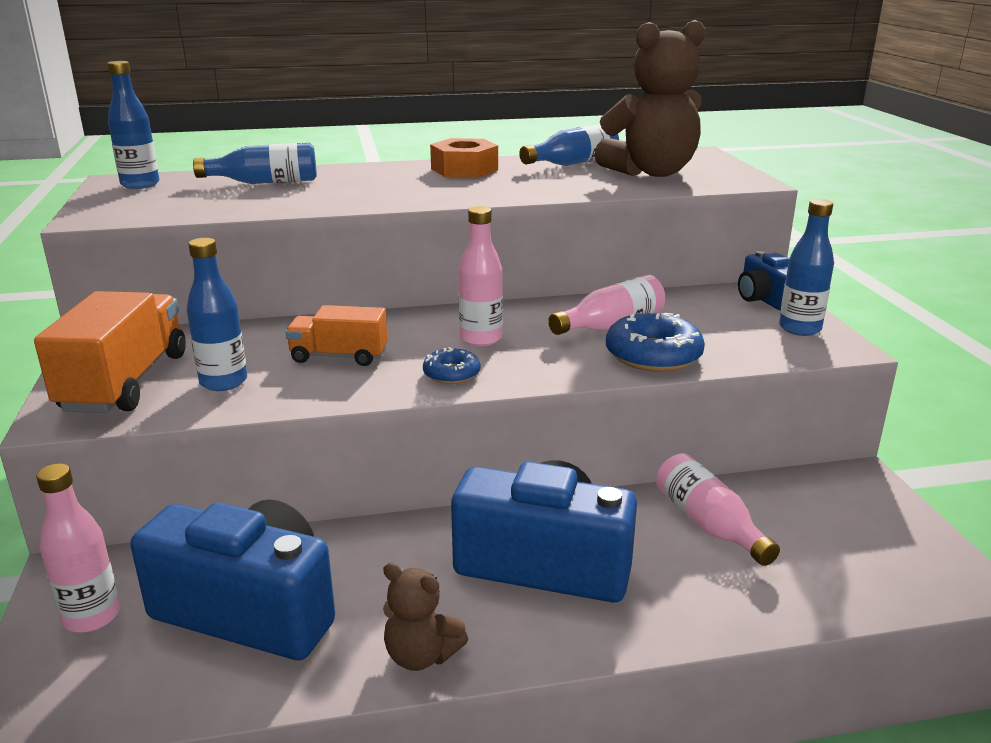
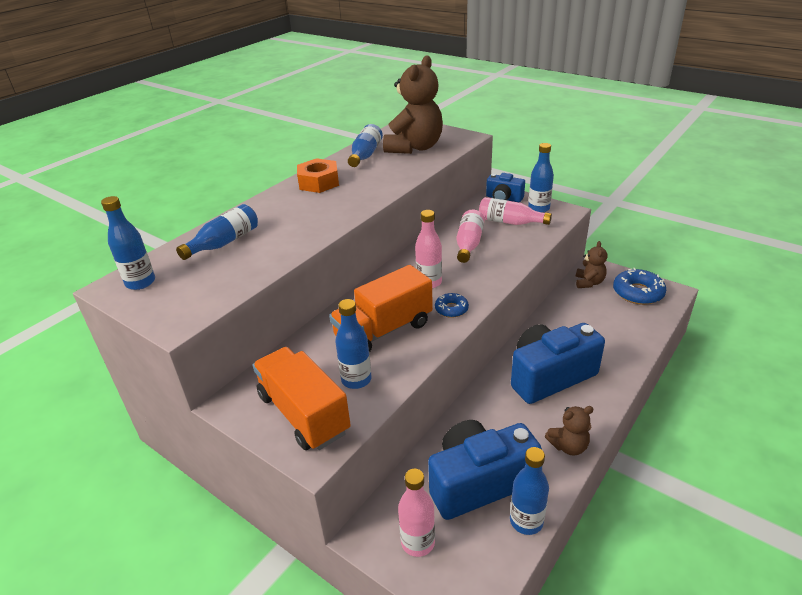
camera: 40 degrees left, 10 degrees up
(220, 691) = (526, 521): none -> blue bottle
(339, 356) = (383, 330): orange truck -> orange truck, size x1.66
(653, 355) = (511, 252): blue donut -> blue donut (638, 293)
(708, 524) = (576, 320): pink bottle -> pink bottle (510, 222)
(817, 492) = (589, 282): none -> brown teddy bear

